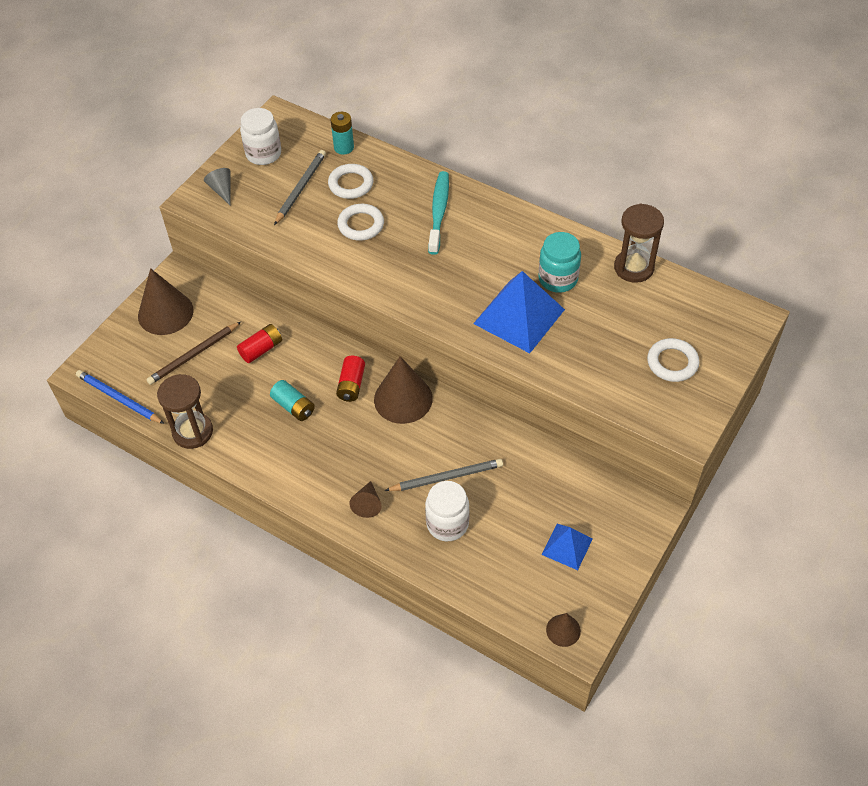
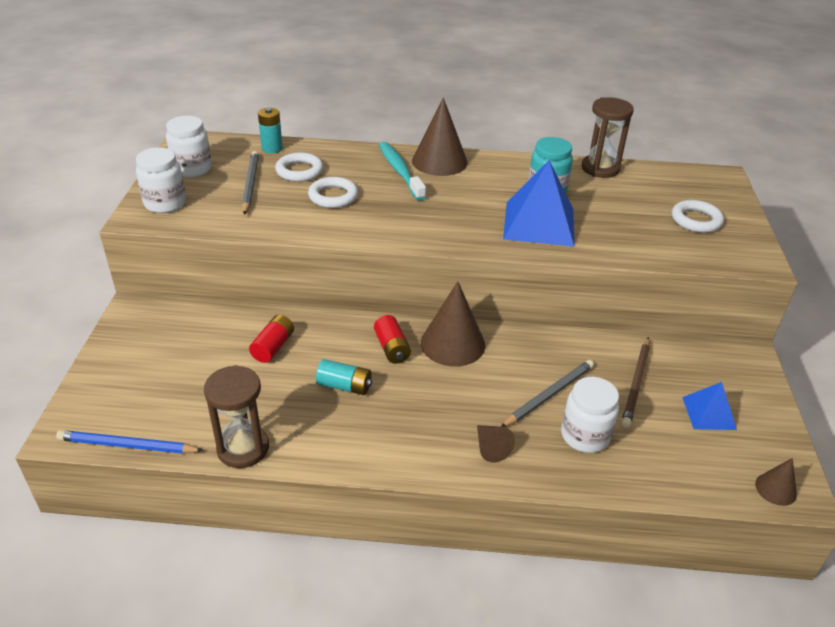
camera: 30 degrees left, 15 degrees down
(165, 313) = (140, 346): brown cone -> brown cone (439, 161)
(193, 355) = (198, 375): brown pencil -> brown pencil (636, 384)
(222, 190) = (165, 203): grey cone -> white jar

